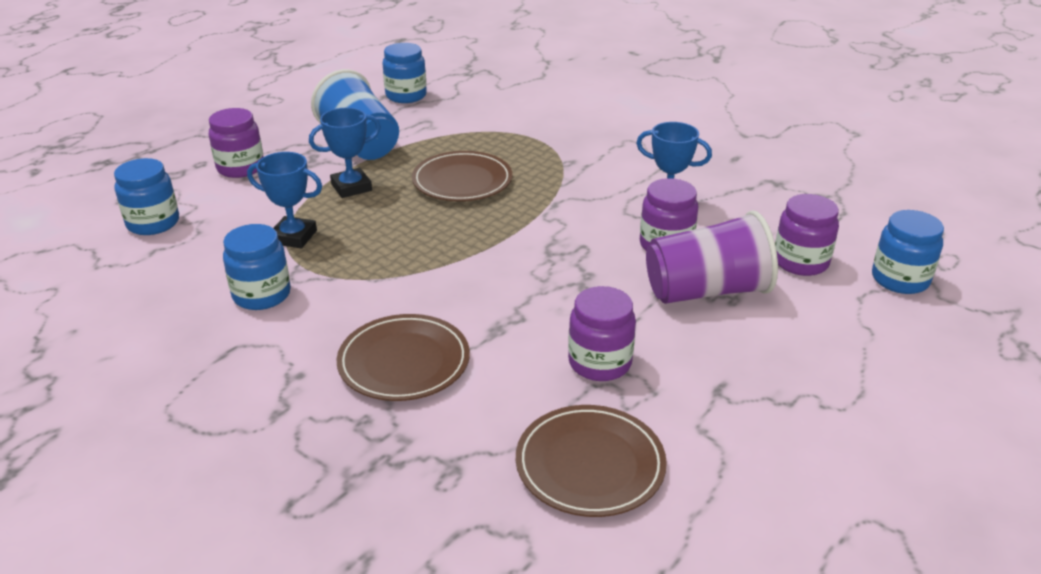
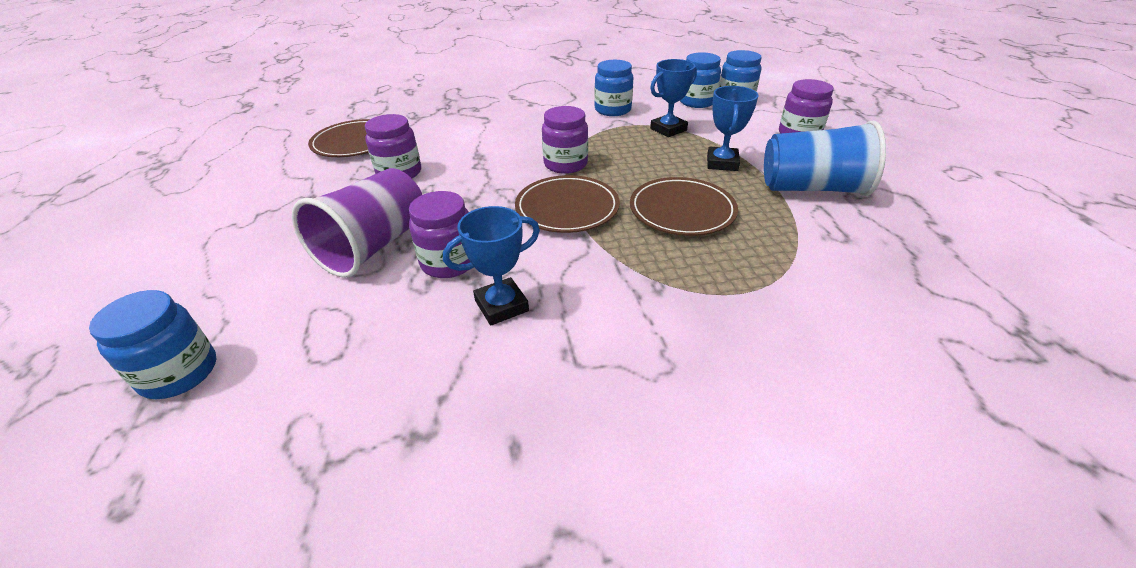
camera: 130 degrees right, 5 degrees up
(404, 362) = (497, 126): brown plate -> brown plate (567, 208)
(406, 96) = (939, 251): blue jar -> blue jar (697, 102)
(800, 262) = (307, 325): purple jar -> purple jar (565, 164)

